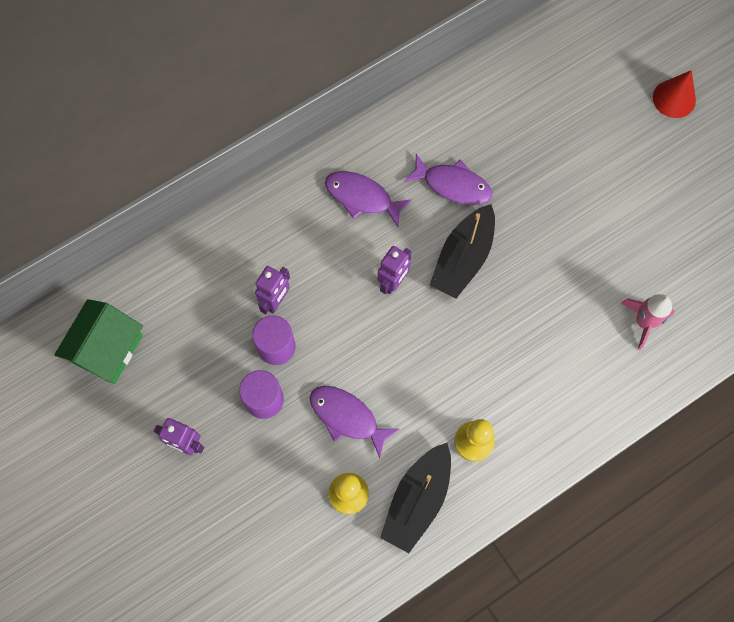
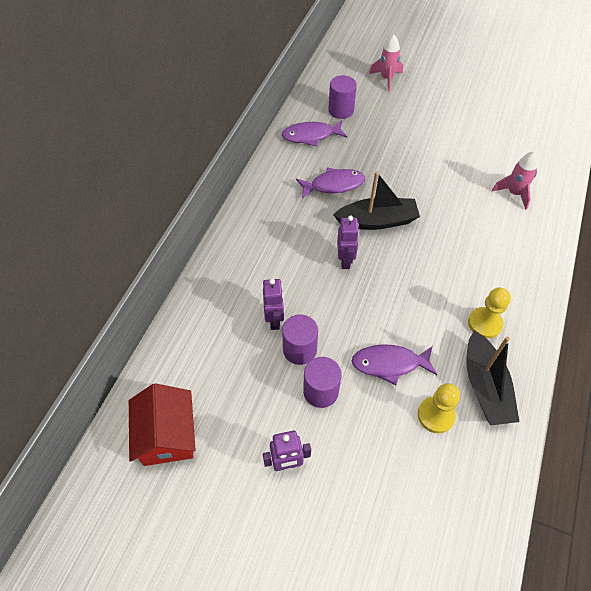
camera: 35 degrees left, 15 degrees down
(107, 349) = (167, 435): green house -> red house
(362, 197) = (281, 223): purple fish -> purple fish (311, 136)
(463, 258) = (377, 221): black boat -> black boat turned 90 degrees counterclockwise
(540, 89) = (341, 110): none -> purple cylinder
(633, 76) = (386, 79): none -> pink rocket
(674, 98) = (418, 78): red cone -> none

